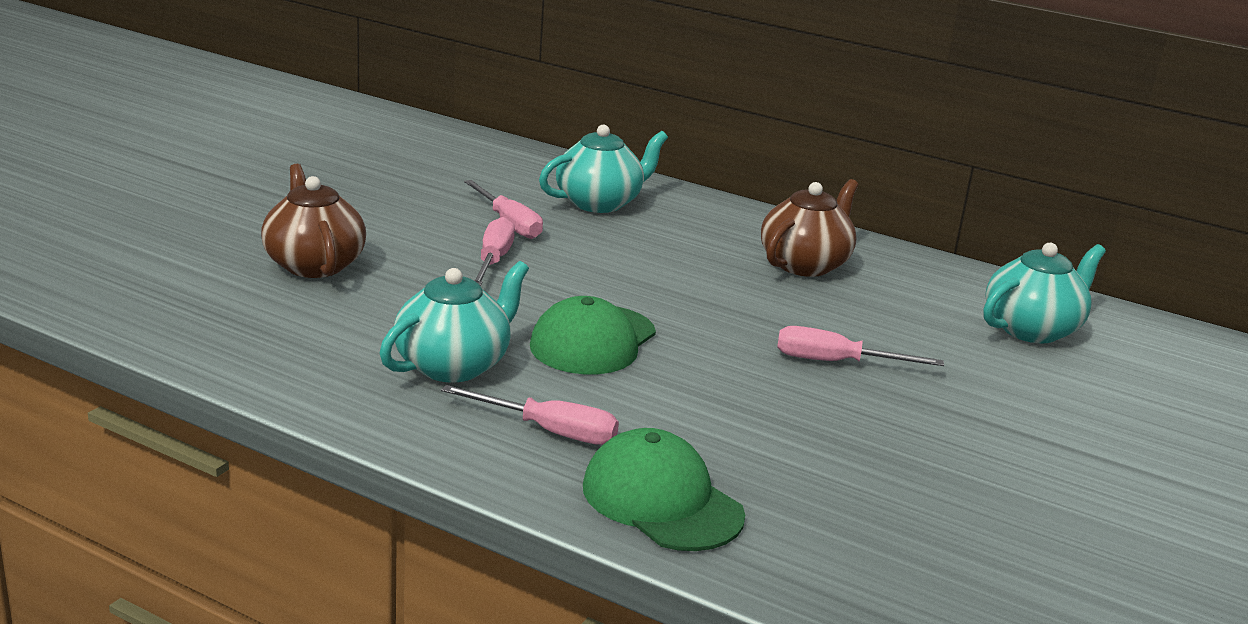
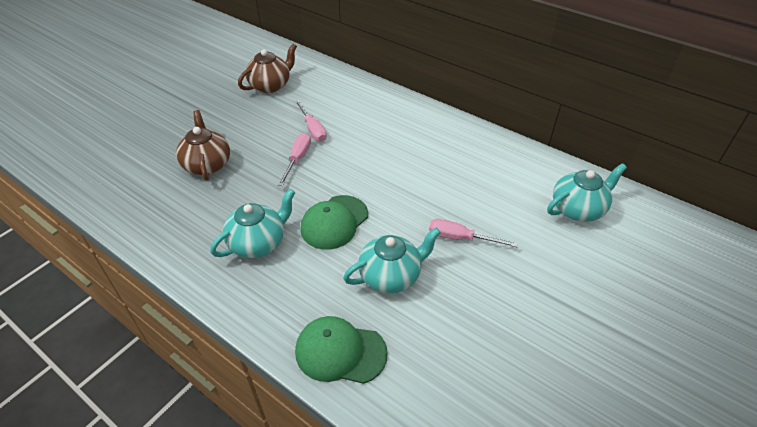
camera: 10 degrees right, 20 degrees up
(549, 431) = (295, 295): pink screwdriver -> none
(600, 203) = (364, 111): turquoise teapot -> turquoise teapot (391, 276)
(662, 500) = (340, 352): green cap -> green cap turned 45 degrees counterclockwise
(805, 264) = (462, 157): brown teapot -> brown teapot (271, 85)

